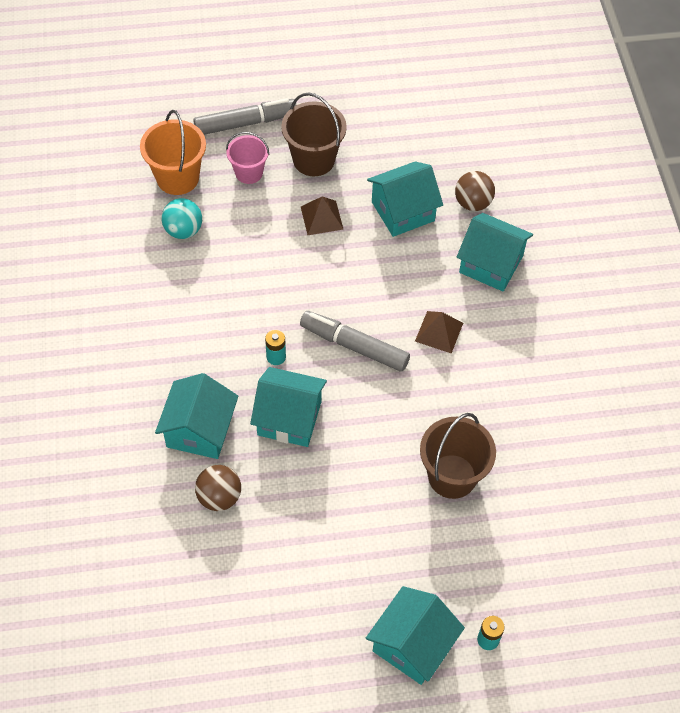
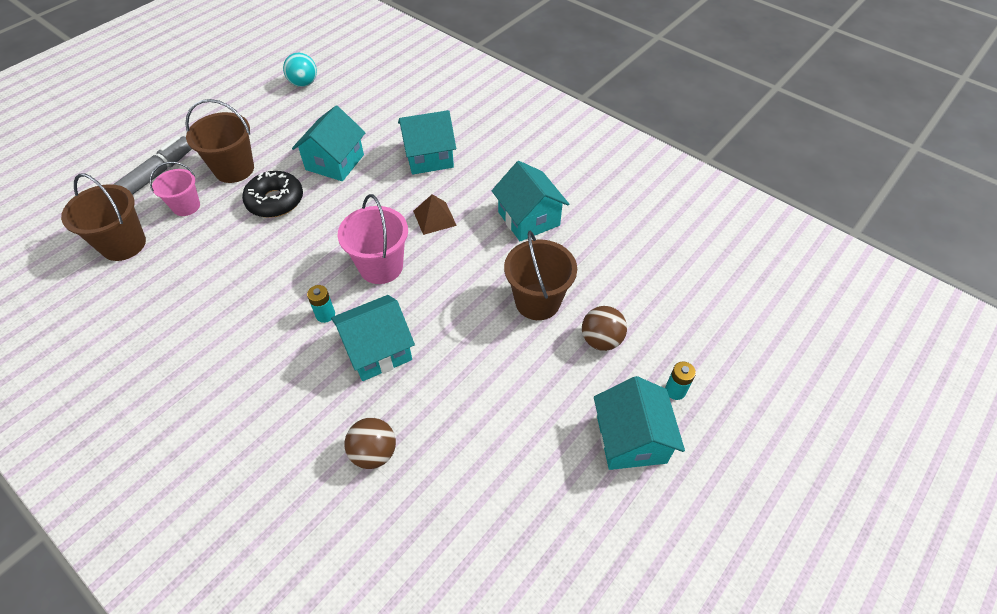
camera: 40 degrees left, 5 degrees down
(177, 178) = (123, 244): orange bucket -> brown bucket
(183, 230) = (161, 277): turquoise ball -> turquoise ball (304, 83)
(199, 430) = (308, 414): turquoise house -> turquoise house (528, 218)
(322, 218) = (275, 201): brown pyramid -> black donut
(354, 346) = (381, 267): grey marker -> pink bucket
(472, 203) = (380, 130): brown ball -> brown ball (601, 340)

